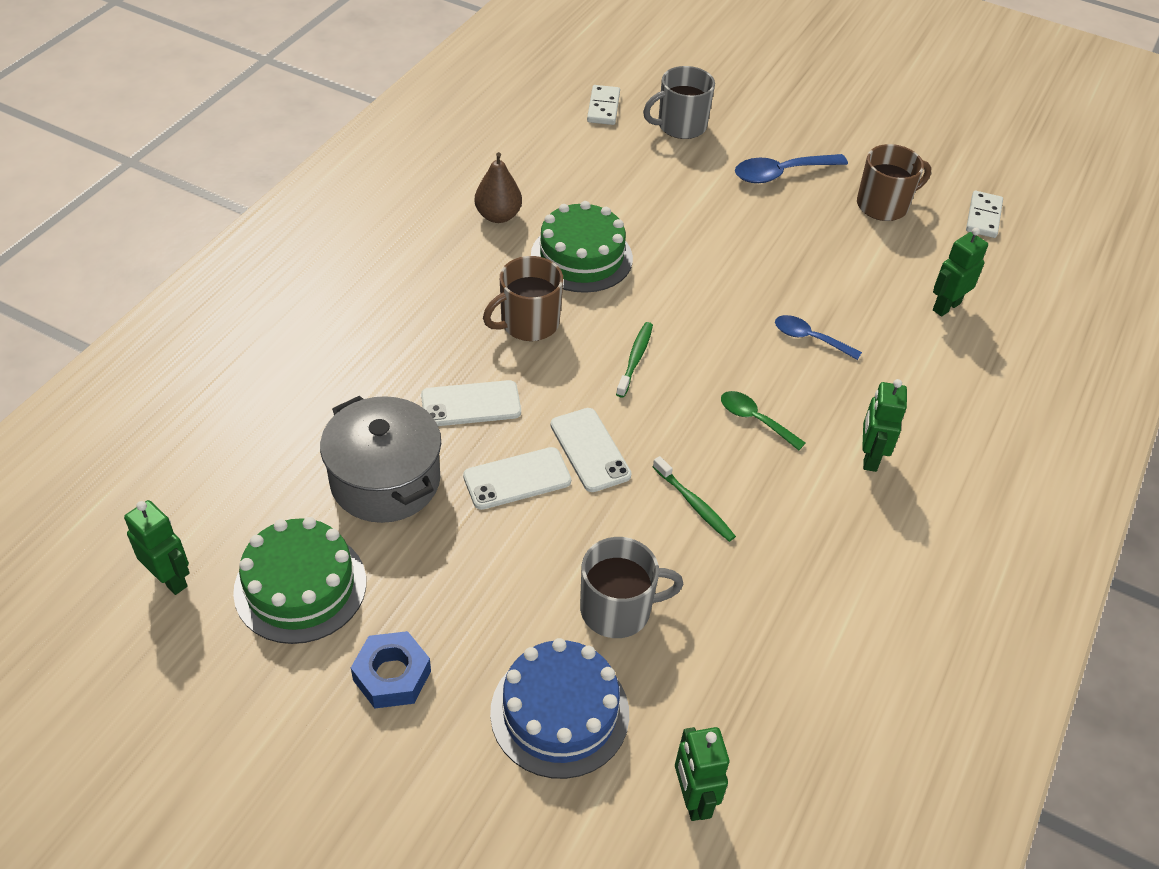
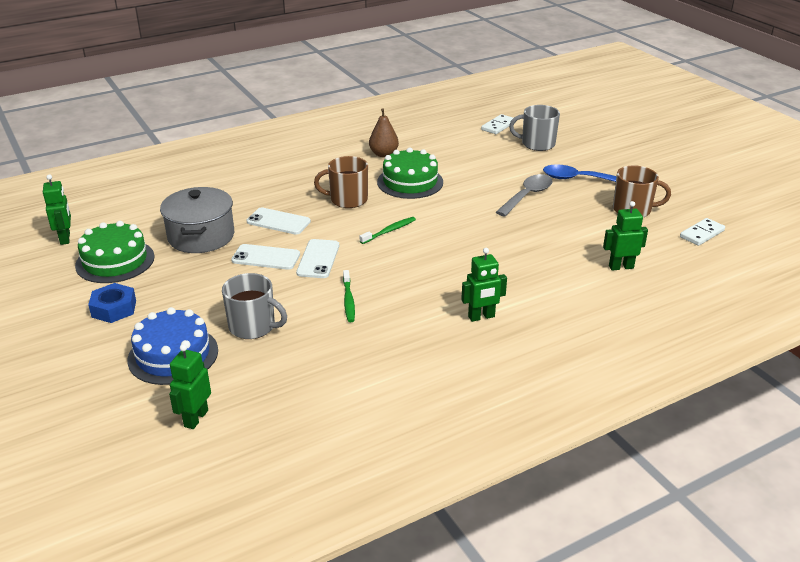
camera: 35 degrees right, 15 degrees down
(747, 226) = (527, 196): none -> grey spoon
(754, 419) = (428, 277): green spoon -> none
(809, 338) = (507, 254): blue spoon -> none
(869, 457) = (481, 317): green robot -> green robot turned 150 degrees counterclockwise

